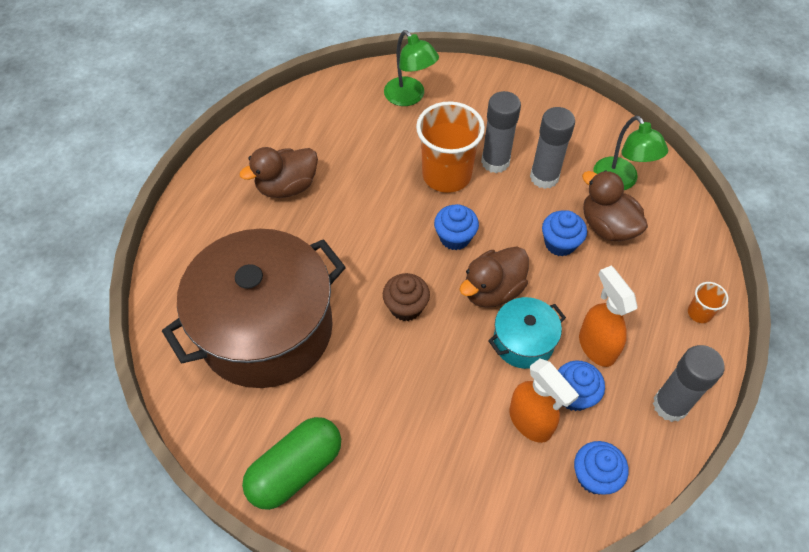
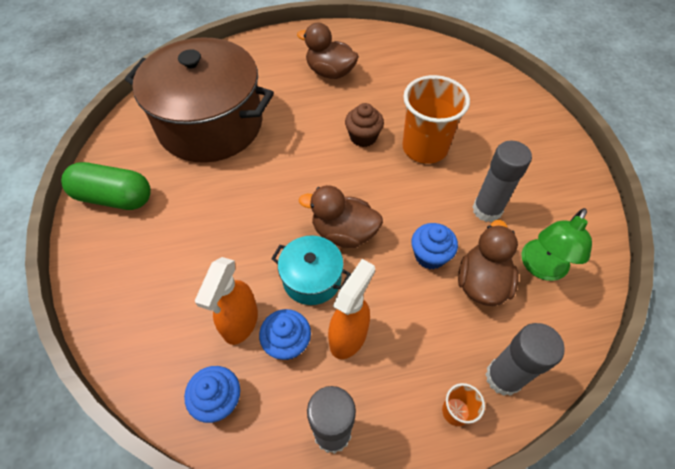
camera: 55 degrees right, 0 degrees up
(406, 307) = (285, 187): brown cupcake -> brown cupcake (363, 137)
(409, 97) = (473, 89): green lamp -> none
(455, 237) = (371, 183): blue cupcake -> none
(495, 162) = (468, 170): grey glue stick -> grey glue stick (503, 377)

